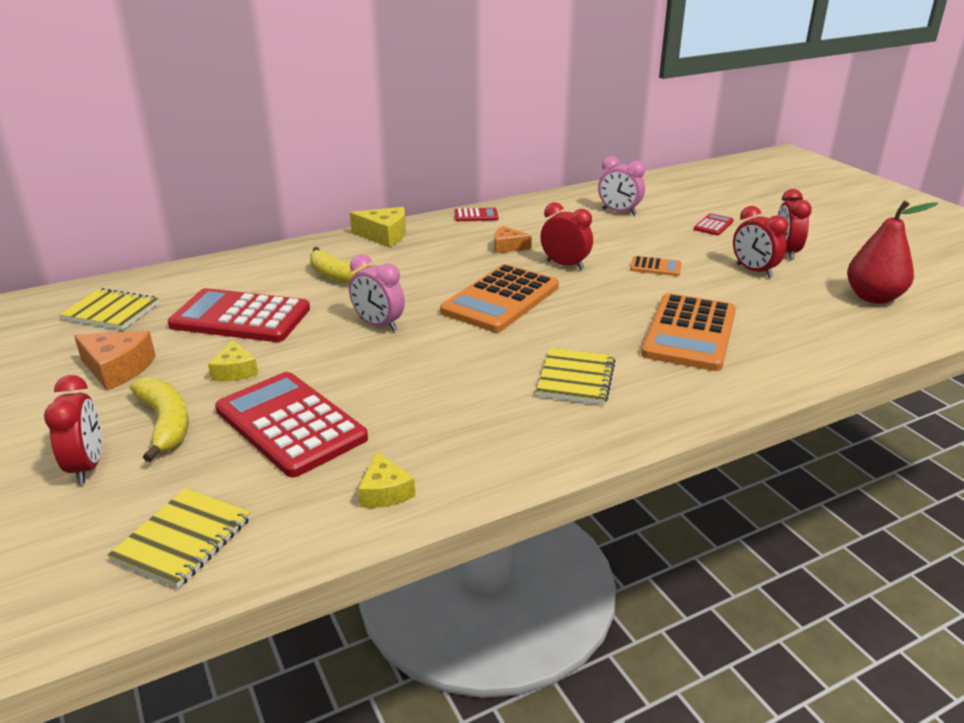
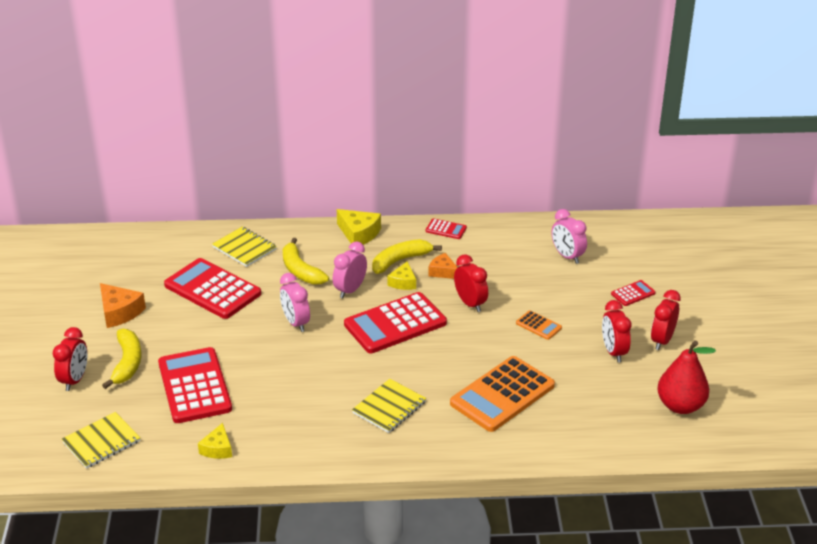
camera: 25 degrees right, 5 degrees up
(111, 311) = (136, 260): yellow notebook -> yellow notebook (244, 248)
(235, 371) = (185, 335): yellow cheese -> yellow cheese (403, 282)
(418, 282) = (350, 290): none -> pink clock
(452, 247) = (400, 260): none -> yellow banana
(501, 299) = (395, 324): orange calculator -> red calculator

